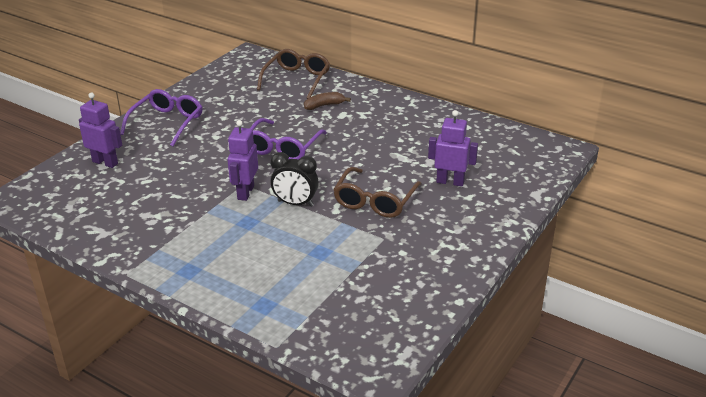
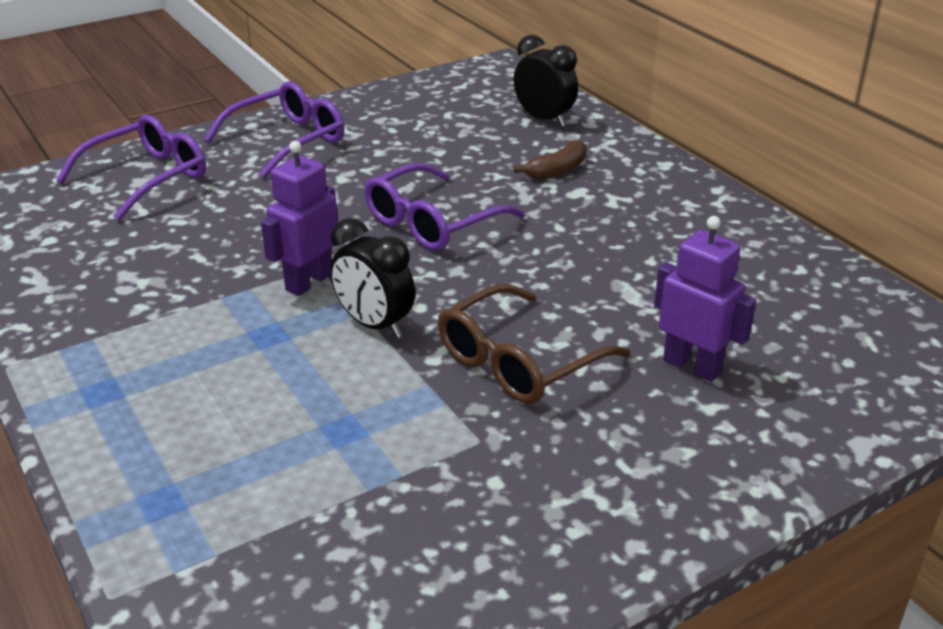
camera: 25 degrees right, 0 degrees up
(105, 162) = (147, 178): purple robot -> purple glasses
(296, 79) = (544, 119): brown glasses -> black clock
(324, 105) = (557, 170): brown banana -> brown banana turned 135 degrees clockwise

